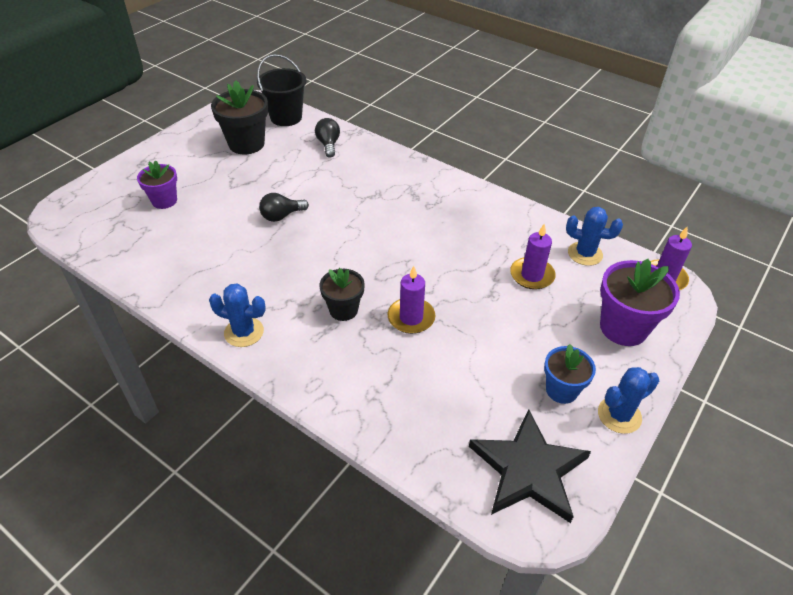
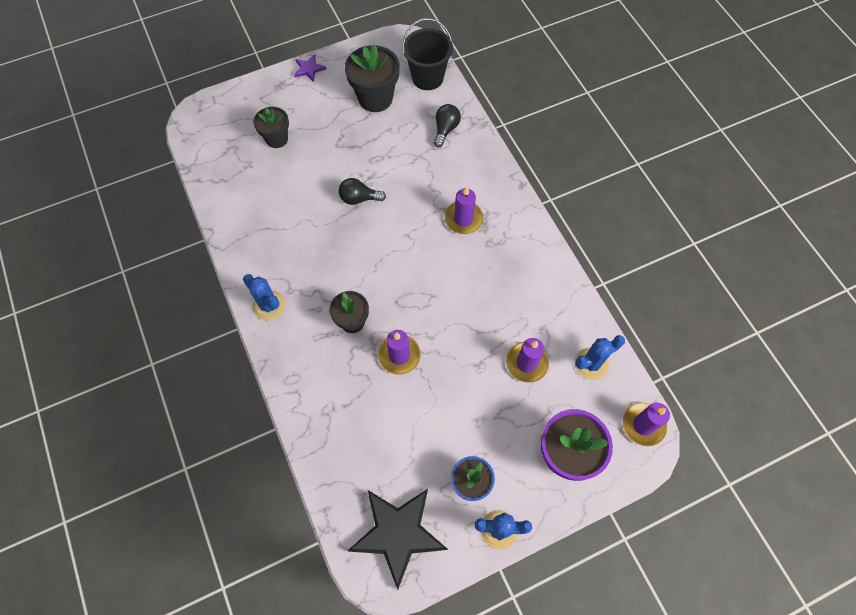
camera: 30 degrees right, 20 degrees up
(164, 201) = (277, 139): purple flower pot -> black flower pot
(165, 143) = (309, 69): none -> purple star
(392, 197) = (463, 219): none -> purple candle
(585, 254) = (591, 364): blue cactus -> blue cactus turned 75 degrees counterclockwise

